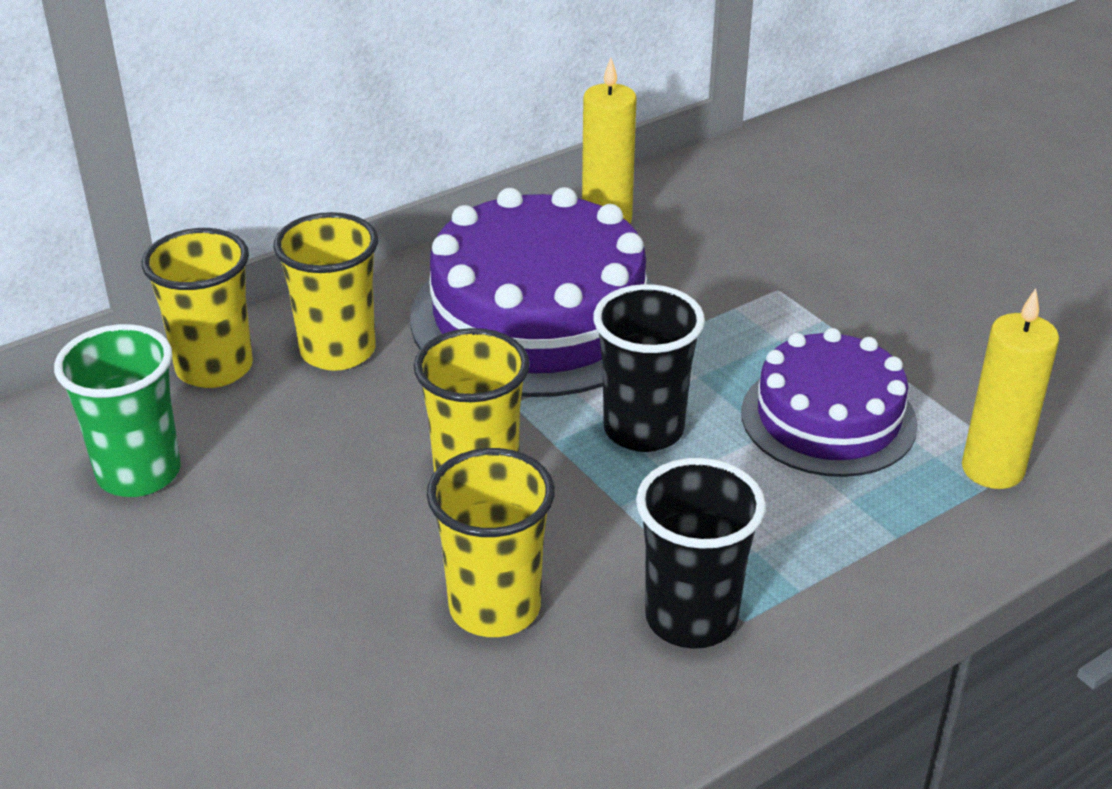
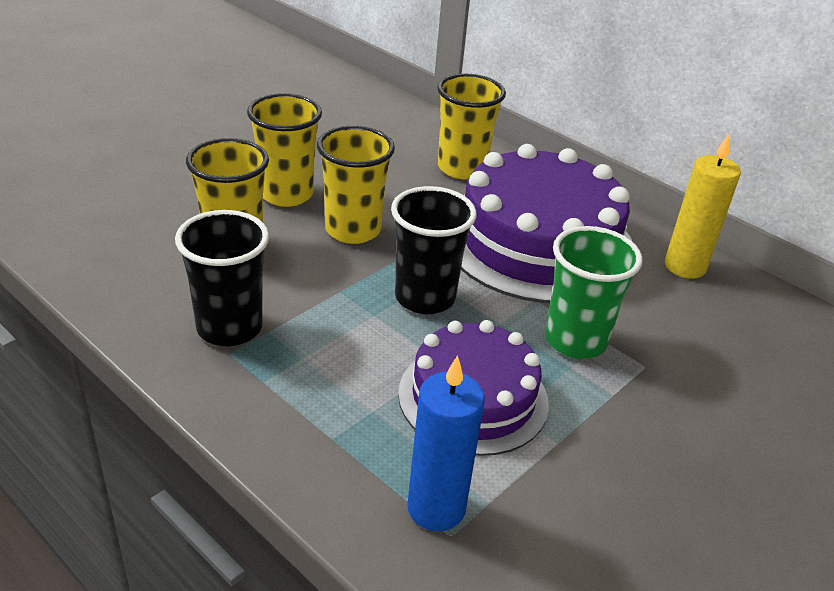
camera: 75 degrees right, 0 degrees up
(139, 473) = (329, 122): green cup -> green cup (575, 340)
(214, 368) = (428, 131): yellow cup -> yellow cup (286, 194)
(992, 469) = (436, 508): yellow candle -> blue candle

